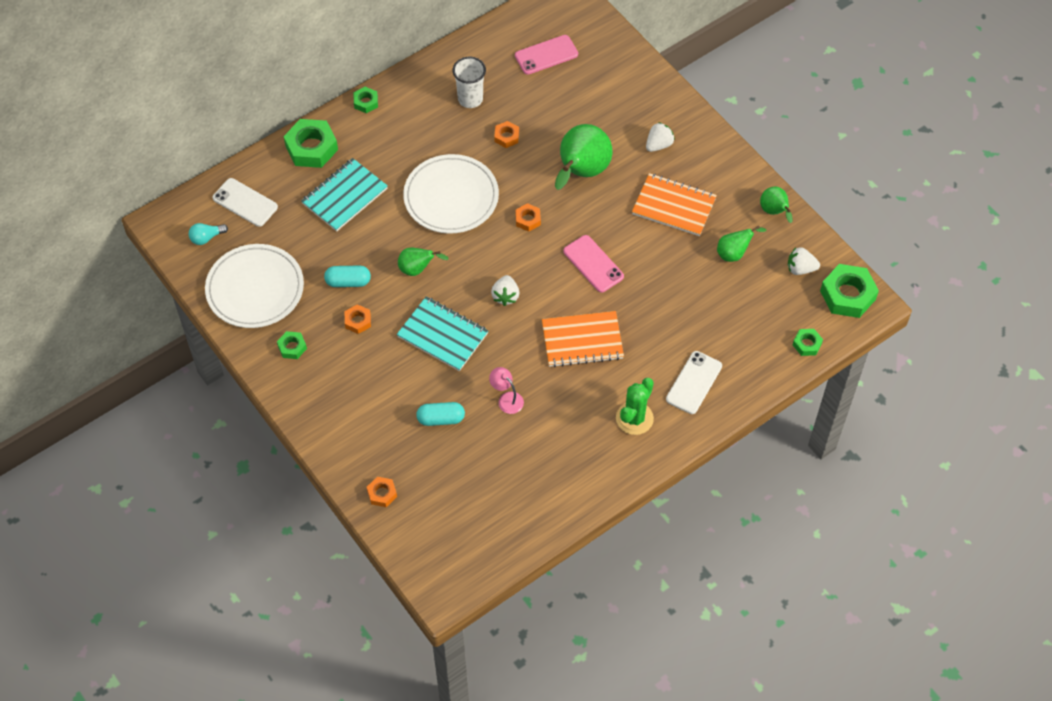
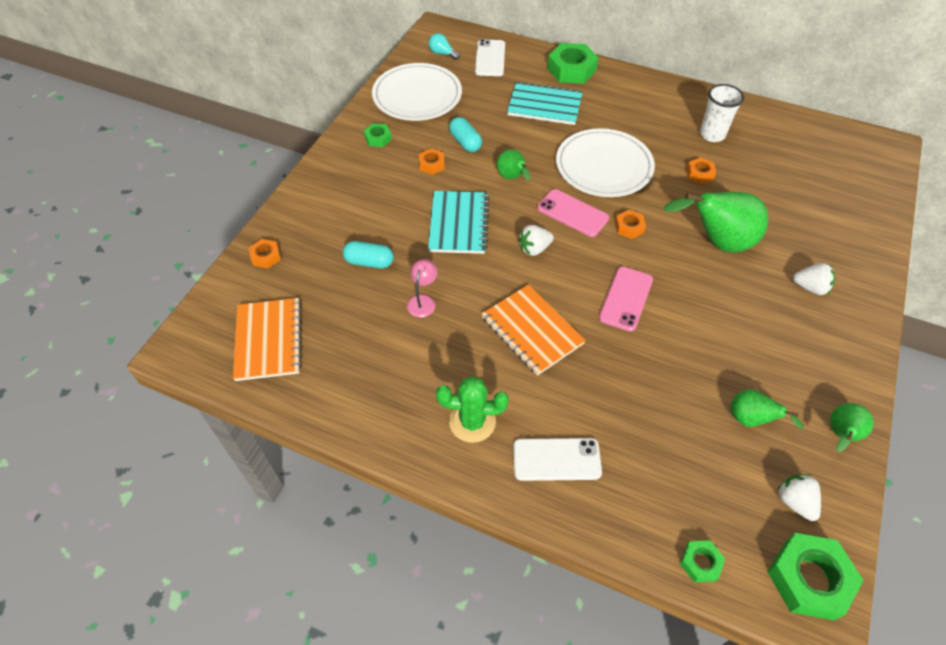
camera: 60 degrees right, 5 degrees down
(366, 102) = (643, 79): green nut -> none
(441, 419) = (369, 262): turquoise capsule -> turquoise capsule turned 45 degrees counterclockwise
(546, 55) = (811, 161): pink phone -> pink phone (572, 213)
(674, 206) = (754, 334): orange notebook -> orange notebook (269, 340)

